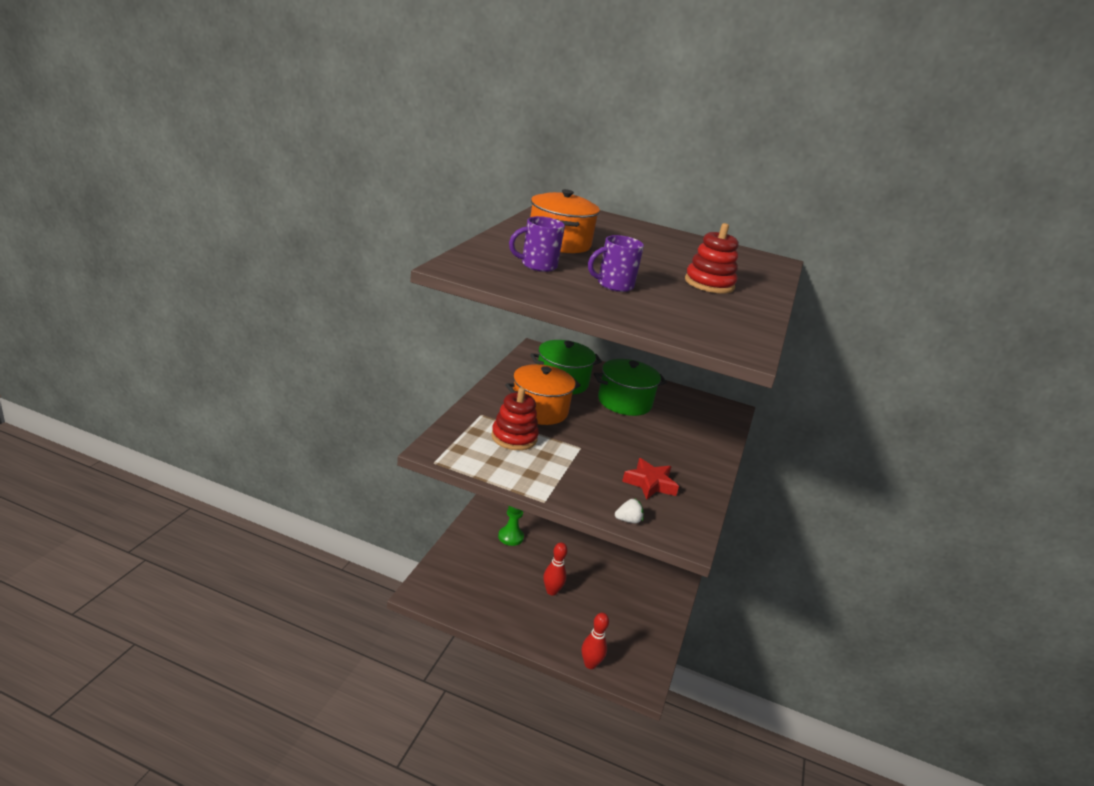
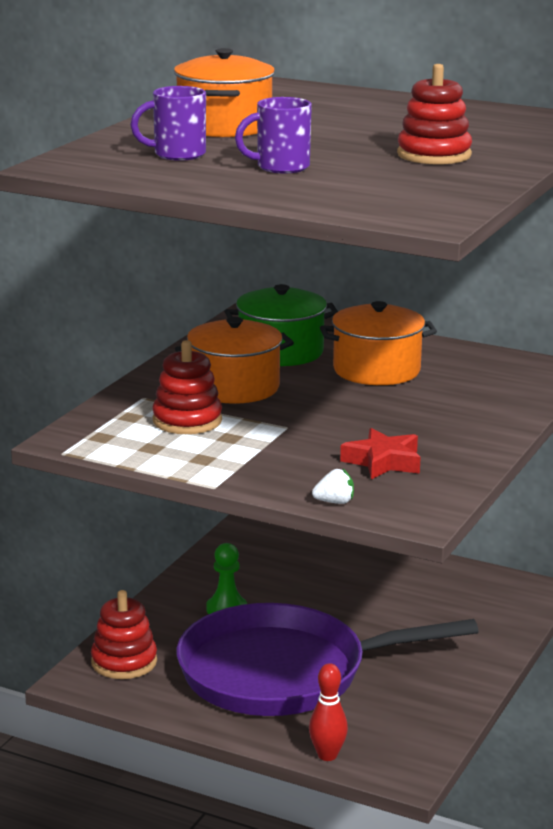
camera: 10 degrees right, 5 degrees down
(450, 578) = (124, 662): none -> red stacking toy
(551, 591) = (282, 673): red bowling pin -> purple pan
(624, 402) = (376, 370): green pot -> orange pot

